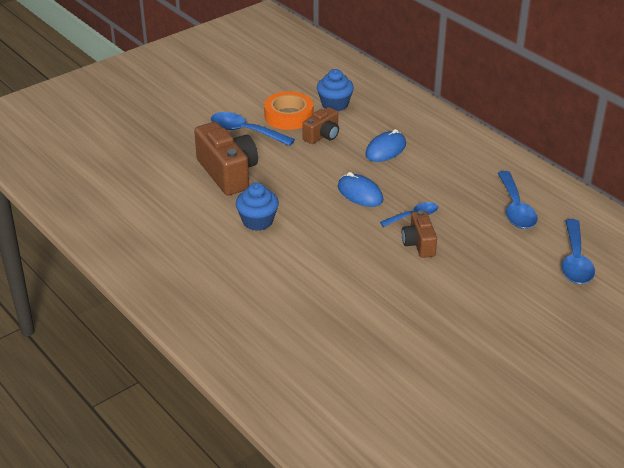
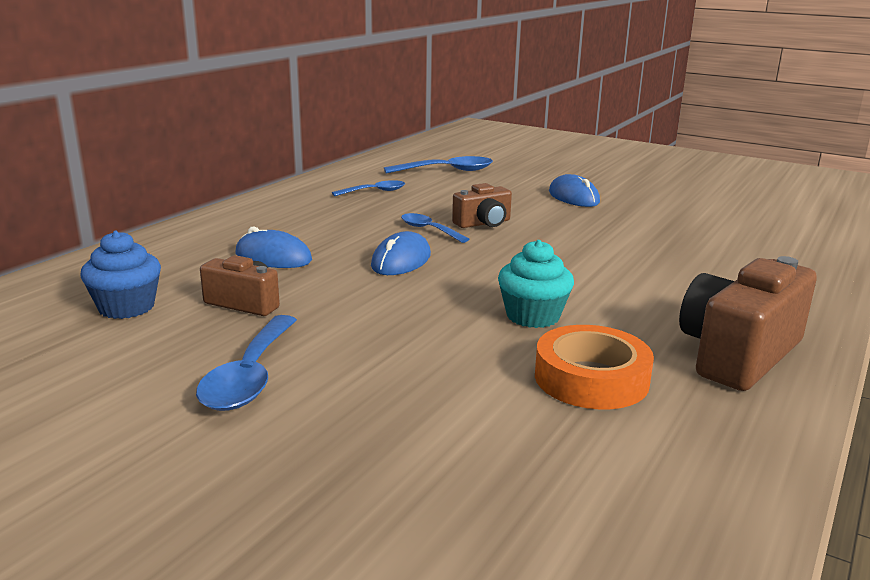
camera: 110 degrees left, 15 degrees down
(228, 173) = (414, 366): brown camera -> brown camera (738, 354)
(257, 221) = (533, 316): blue cupcake -> turquoise cupcake
(288, 116) = (176, 342): orange tape -> orange tape (591, 378)
(473, 313) = (573, 197): none -> blue mouse
(515, 208) = (374, 191): blue spoon -> blue spoon, size x0.63

